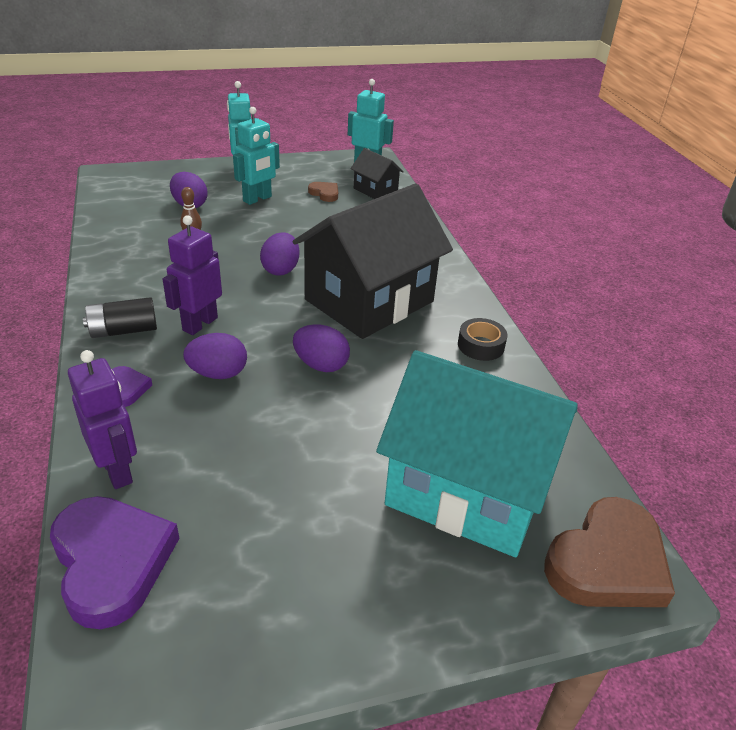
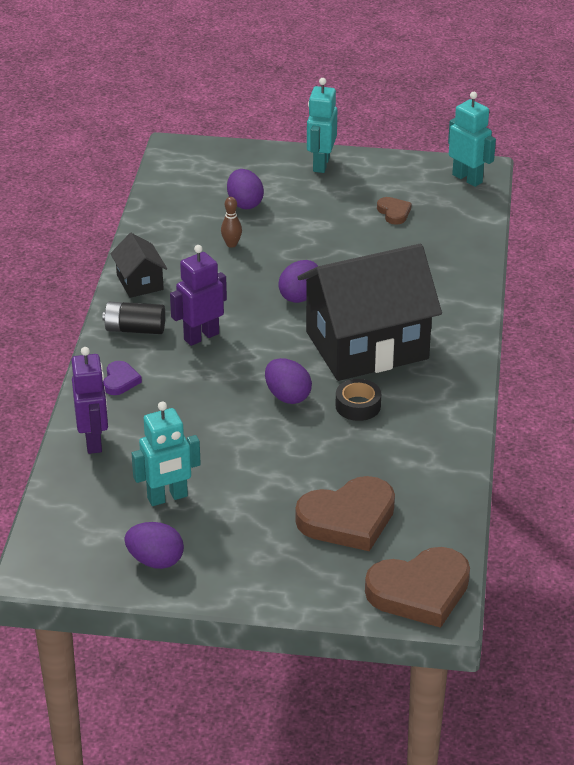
camera: 25 degrees right, 0 degrees up
(111, 562) = (71, 499): purple heart -> none
(218, 374) = (197, 384): purple egg -> purple egg (155, 561)
(257, 199) = (318, 208): turquoise robot -> turquoise robot (167, 497)
(375, 190) = (453, 217): black house -> black house (140, 282)
(467, 489) = (348, 519): turquoise house -> brown heart
(481, 345) = (444, 410): black tape -> black tape (358, 406)

